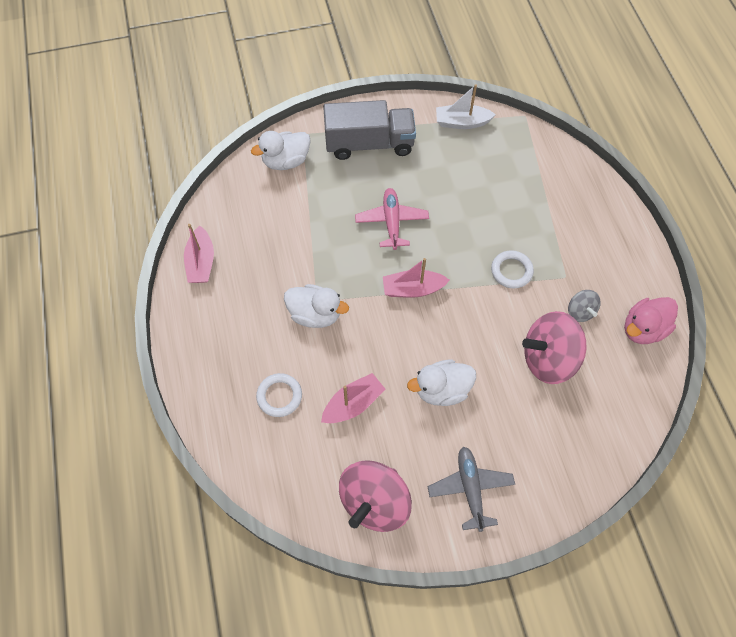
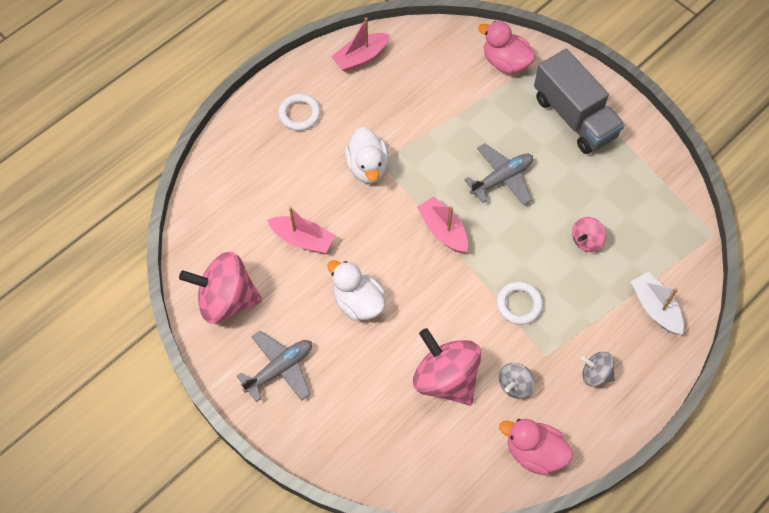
camera: 60 degrees right, 0 degrees up
(279, 396) = (276, 181): white ring -> white ring (299, 114)
(286, 161) = (505, 62): white duck -> pink duck
(392, 222) = (501, 178): pink plane -> grey plane
(462, 122) = (660, 182): white boat -> white boat (655, 308)
(483, 196) = (586, 241): none -> pink spinning top
(598, 252) = (595, 374): none -> grey spinning top

